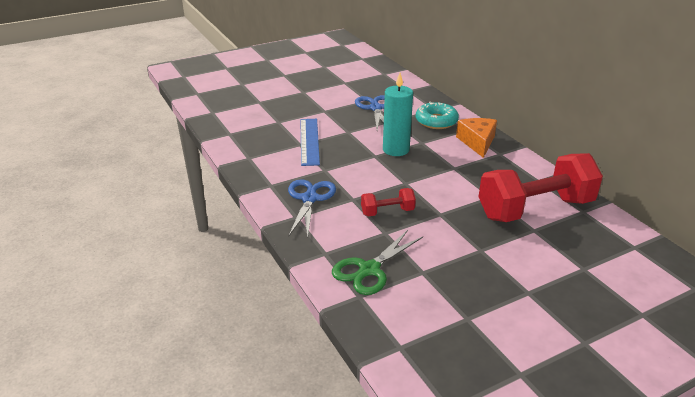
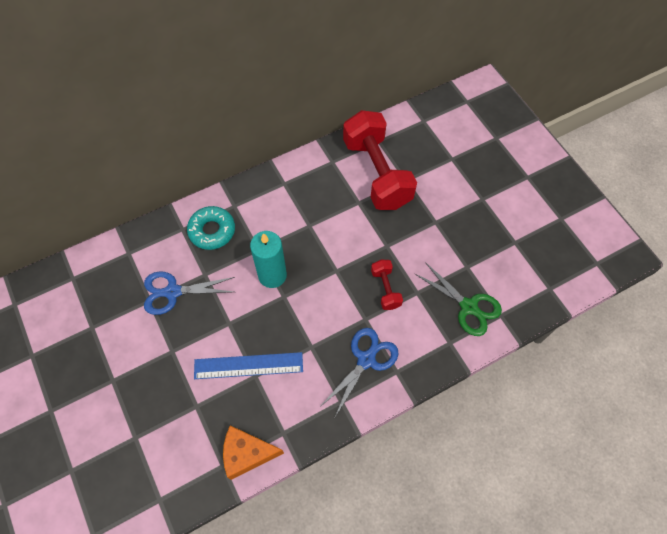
camera: 90 degrees left, 30 degrees up
(309, 199) = (366, 360): blue scissors -> blue scissors turned 120 degrees clockwise
(477, 142) = (261, 199): orange cheese -> orange cheese (247, 454)

